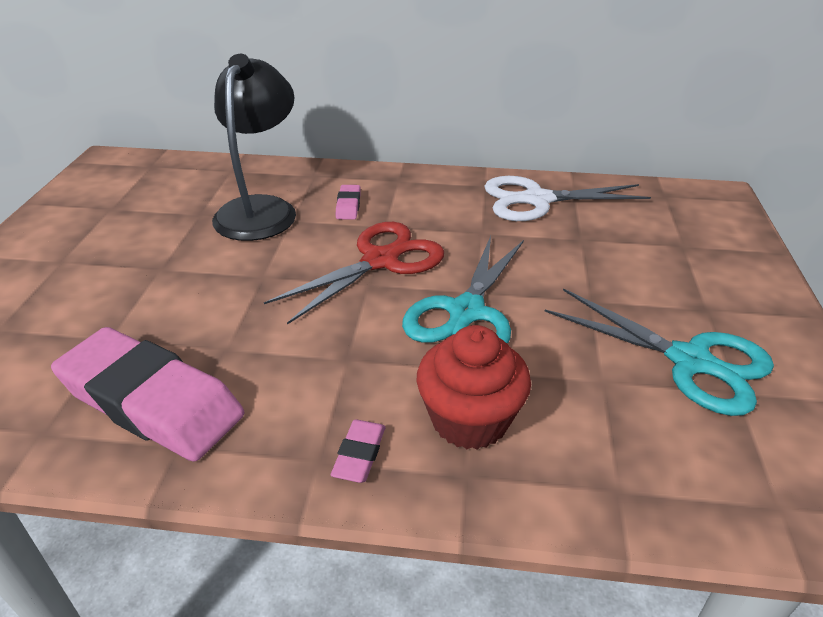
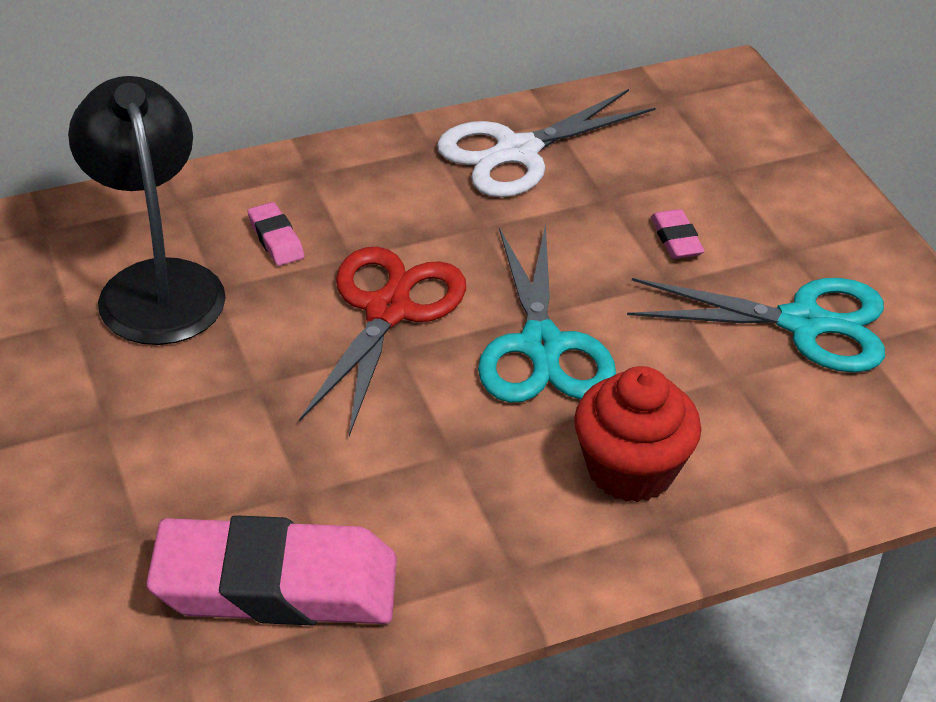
camera: 30 degrees left, 5 degrees up
(359, 454) = (549, 547): pink eraser -> pink eraser (676, 239)

